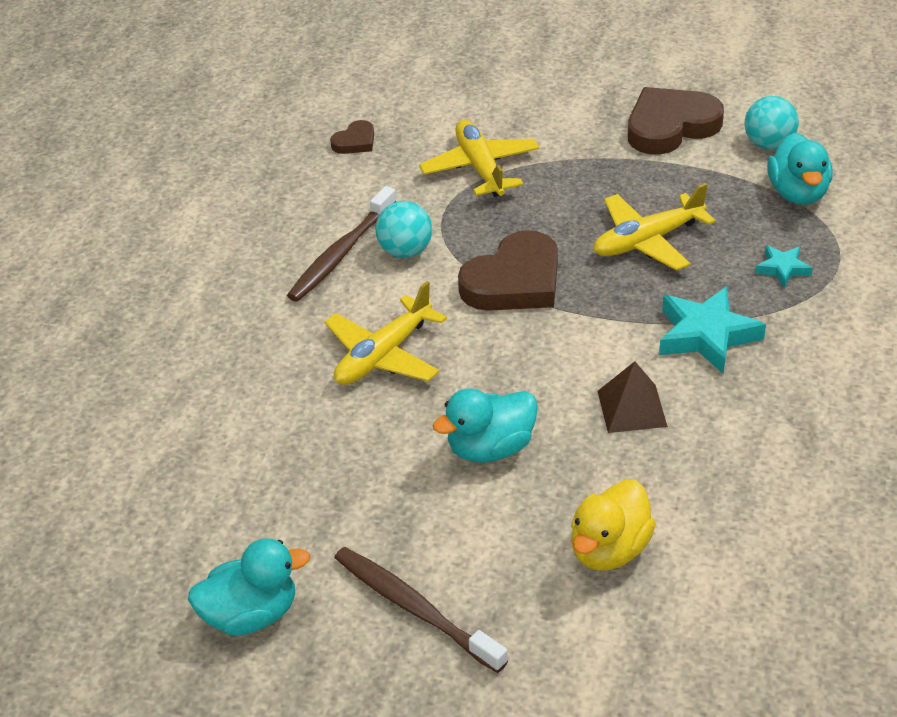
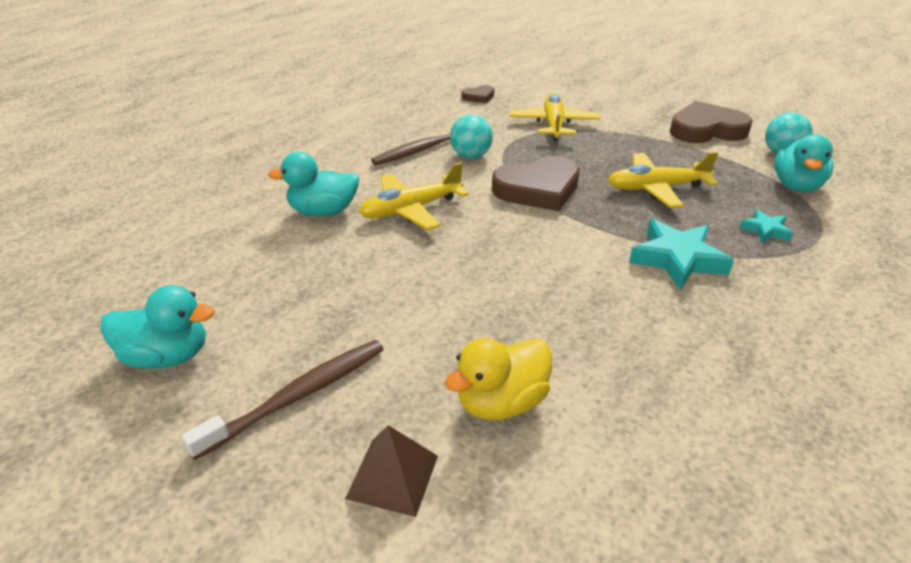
camera: 20 degrees right, 5 degrees down
(415, 609) = (297, 396): brown toothbrush -> brown toothbrush turned 75 degrees clockwise
(490, 448) = (448, 290): turquoise duck -> turquoise duck (323, 211)
(632, 408) = (585, 294): brown pyramid -> brown pyramid (393, 476)

